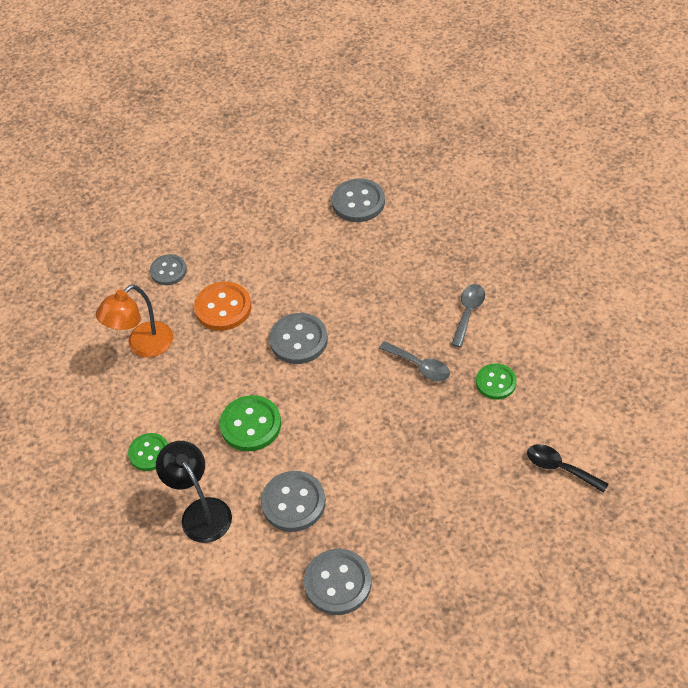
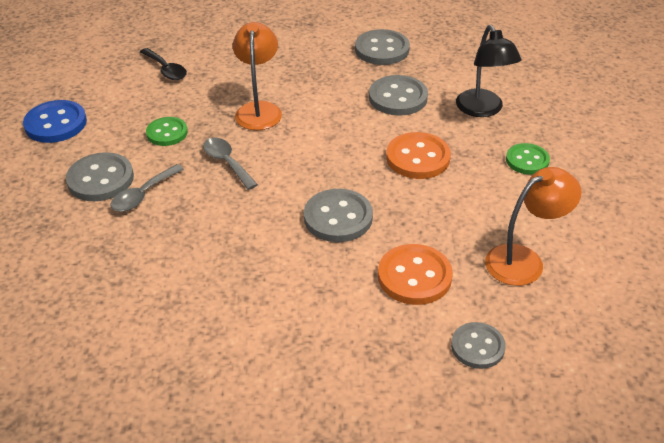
camera: 165 degrees left, 10 degrees down
(251, 425) = (418, 158): green button -> orange button
(358, 202) = (173, 367): grey button -> grey button (100, 179)
(427, 439) = (259, 110): none -> orange lamp
(607, 361) = (56, 124): none -> blue button

